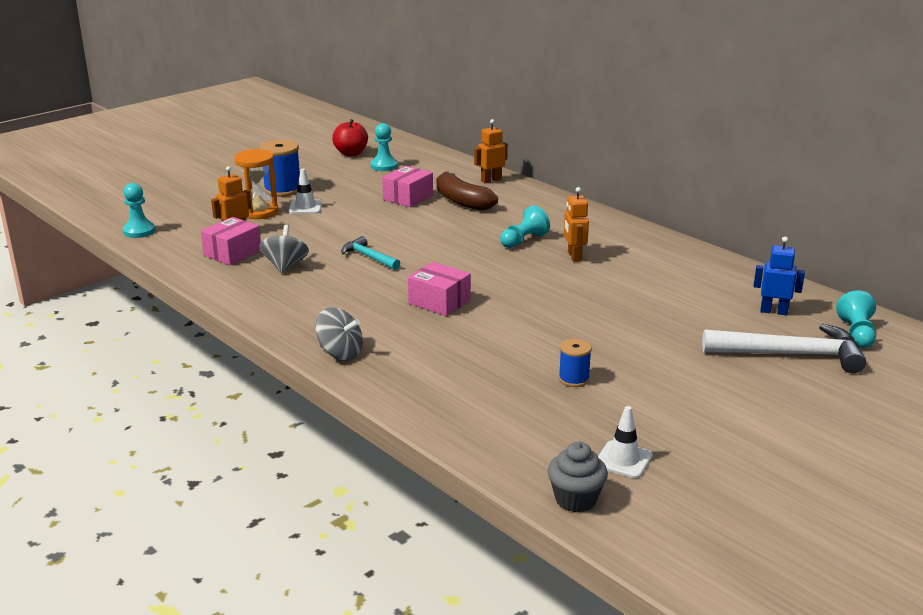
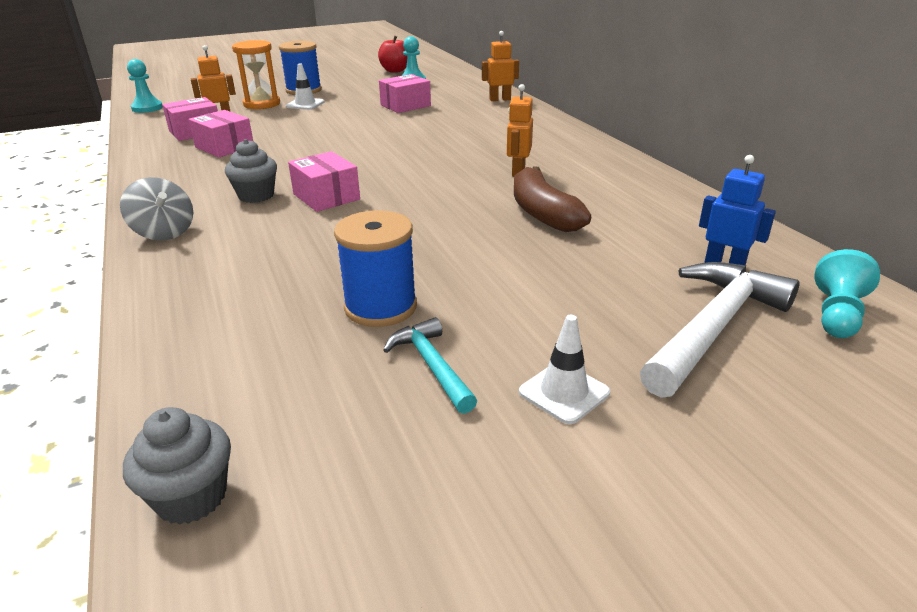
camera: 20 degrees right, 5 degrees up
(285, 266) = (224, 147): grey spinning top -> pink box
(368, 257) = (308, 148): turquoise hammer -> turquoise hammer (431, 365)
(377, 310) = (256, 196): none -> grey cupcake
(462, 201) = (453, 113): brown banana -> brown banana (543, 213)
(523, 240) = (478, 151): turquoise pawn -> none
(574, 379) = (380, 307): blue spool -> blue spool, size x1.72
(623, 460) = (328, 443): white traffic cone -> white traffic cone (564, 392)
(791, 354) = (713, 327): white hammer -> white hammer turned 75 degrees counterclockwise

